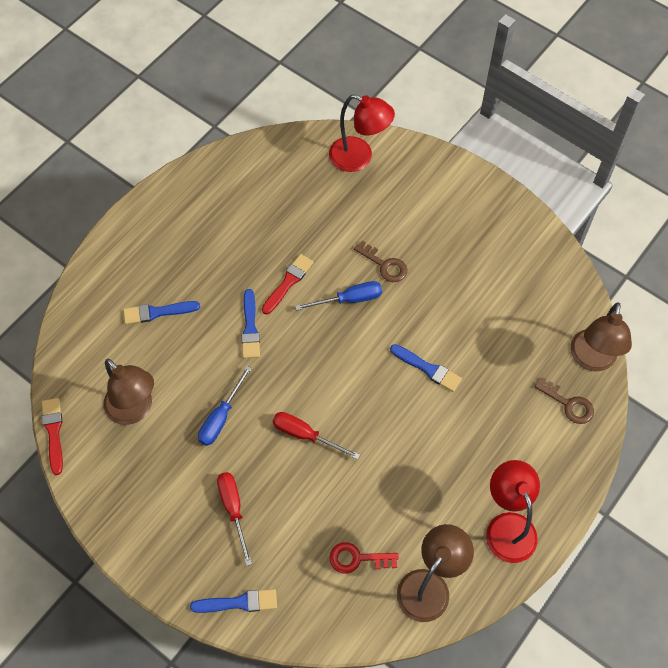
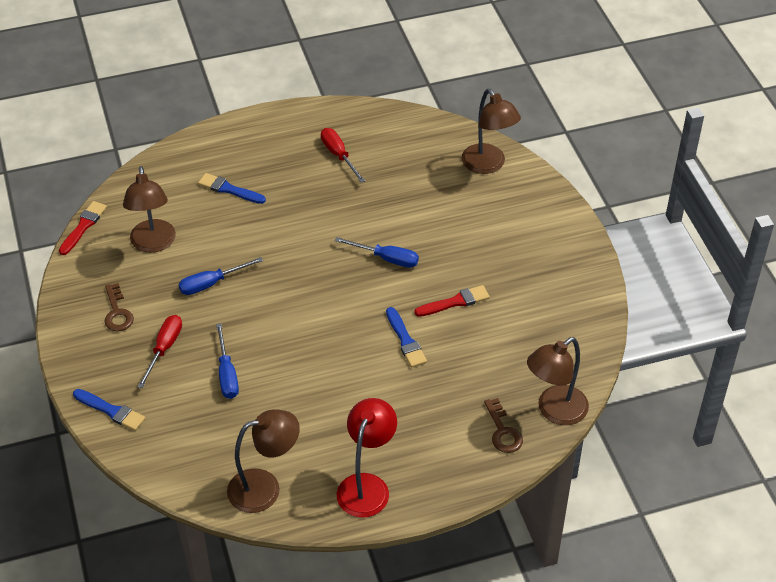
camera: 35 degrees right, 15 degrees down
(250, 328) = (289, 236): blue brush -> none
(288, 282) = (348, 221): red brush -> red brush (455, 302)
(305, 435) = (264, 331): red screwdriver -> red screwdriver (338, 155)
(308, 498) = (227, 374): none -> blue screwdriver
(357, 558) = (226, 436): red key -> none
(359, 158) = (488, 165): red lamp -> brown lamp
(384, 265) = (438, 250): brown key -> brown key (117, 312)

